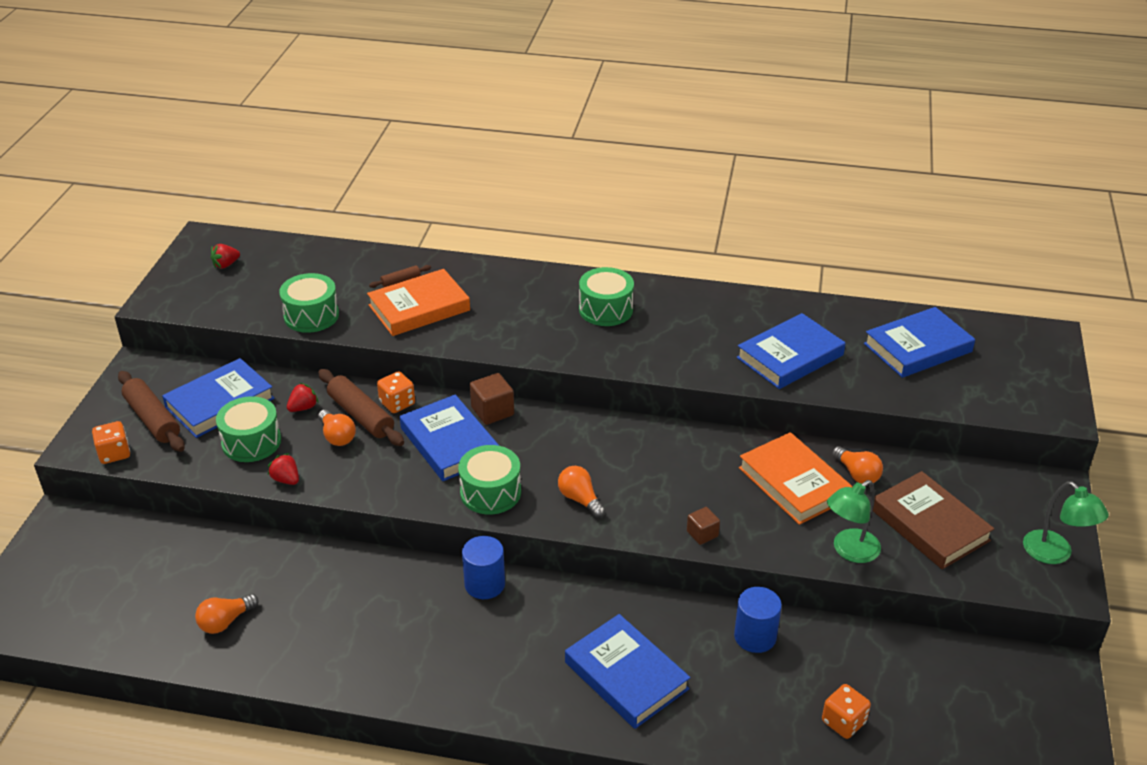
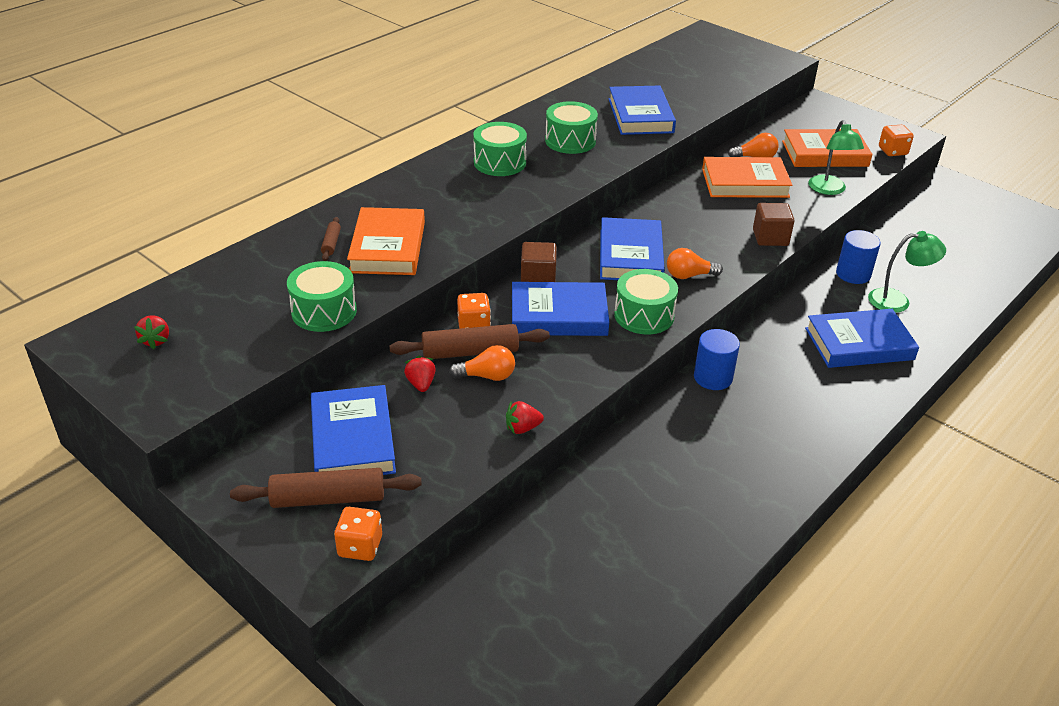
camera: 60 degrees left, 0 degrees up
(225, 621) = (649, 557): orange light bulb -> none
(251, 442) = (441, 435): green drum -> green drum (570, 141)
(702, 534) = (770, 237): brown cube -> brown cube, size x1.55
(843, 722) = (951, 272): orange dice -> orange dice (892, 151)
(918, 348) = (677, 72): blue book -> blue book (630, 255)
(929, 525) = (825, 154): brown book -> orange book
(1055, 554) = (879, 127): green lamp -> green lamp (897, 301)

